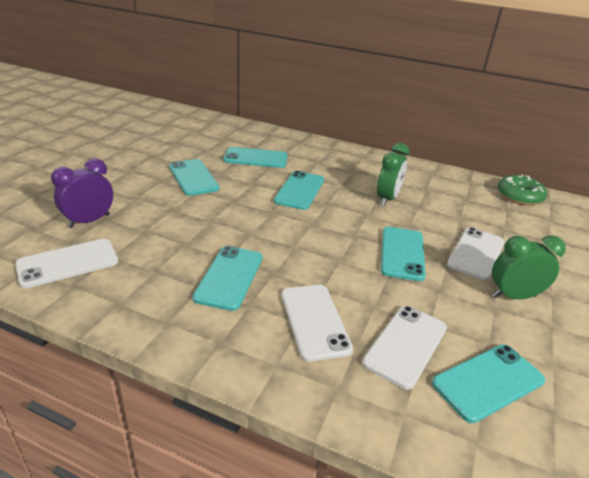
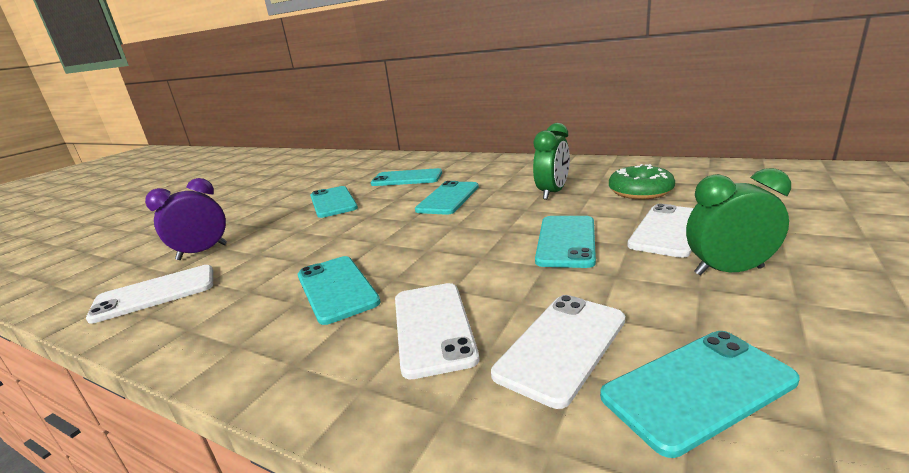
camera: 10 degrees right, 10 degrees down
(229, 277) = (336, 288): turquoise phone -> turquoise phone turned 45 degrees counterclockwise
(519, 196) = (723, 170): green donut -> green donut (640, 191)

